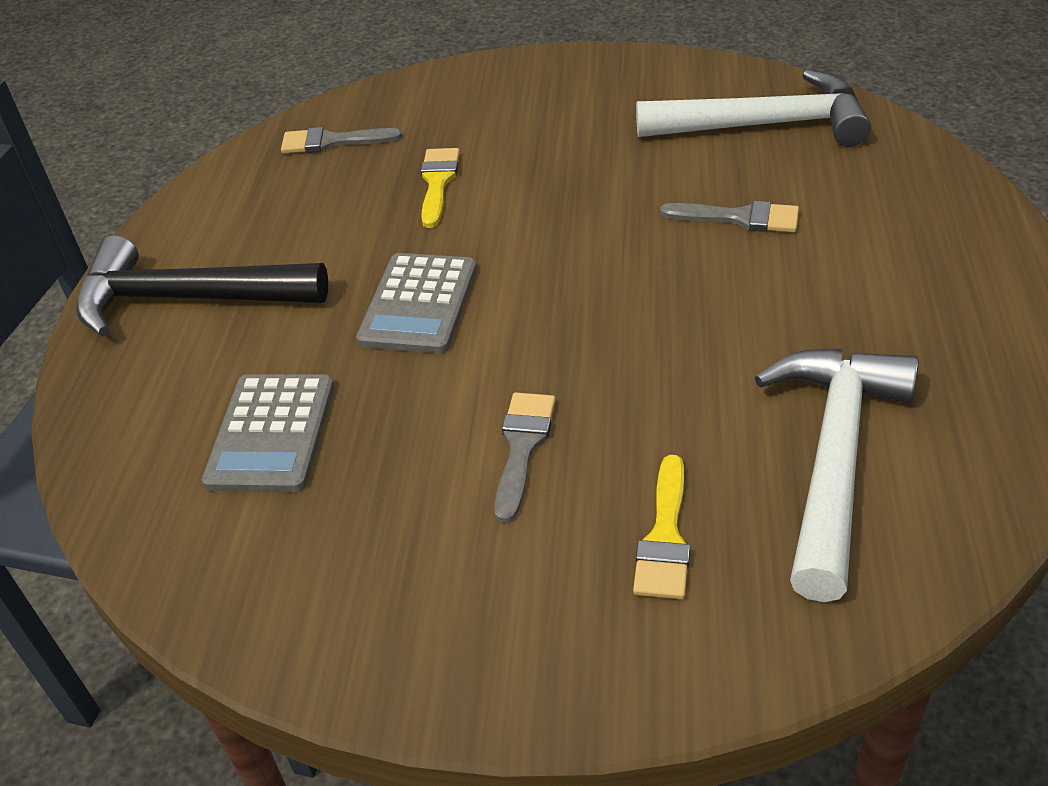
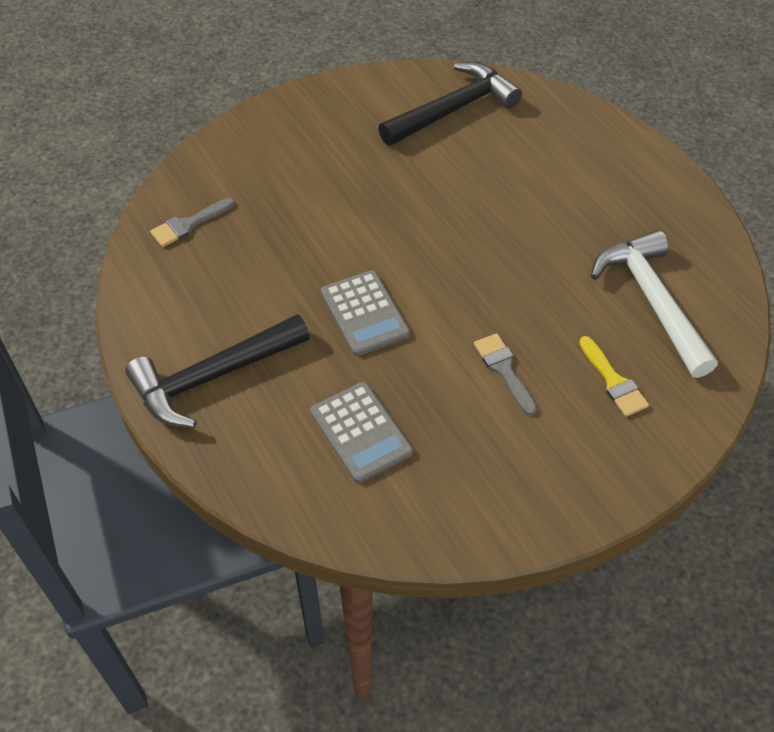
camera: 40 degrees left, 10 degrees up
(438, 182) = (293, 226): yellow brush -> none
(739, 218) = (492, 179): grey brush -> none
(764, 125) = (452, 110): white hammer -> black hammer

